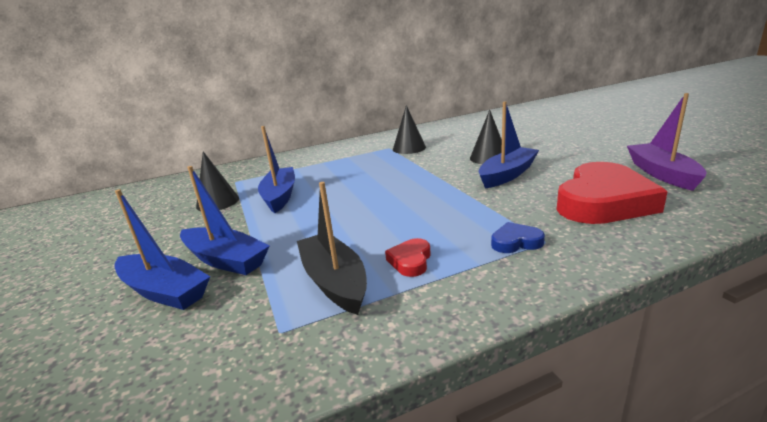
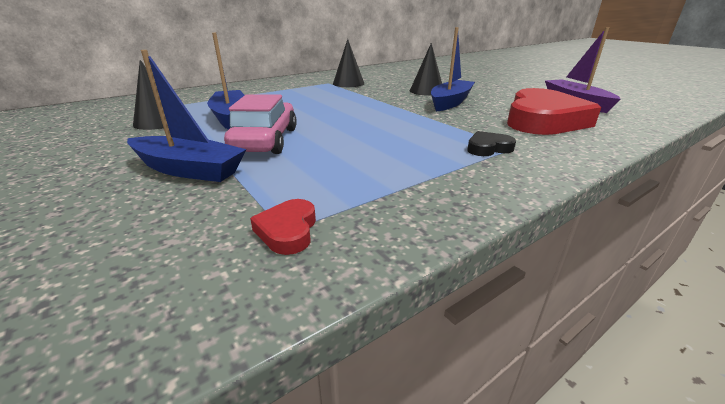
camera: 15 degrees left, 5 degrees up
(164, 291) = (119, 200): blue boat -> none
(300, 226) = (265, 140): none -> pink car
(334, 281) = (326, 183): black boat -> none
(410, 261) = (397, 164): red heart -> red heart (288, 231)
(516, 242) = (488, 148): blue heart -> black heart

